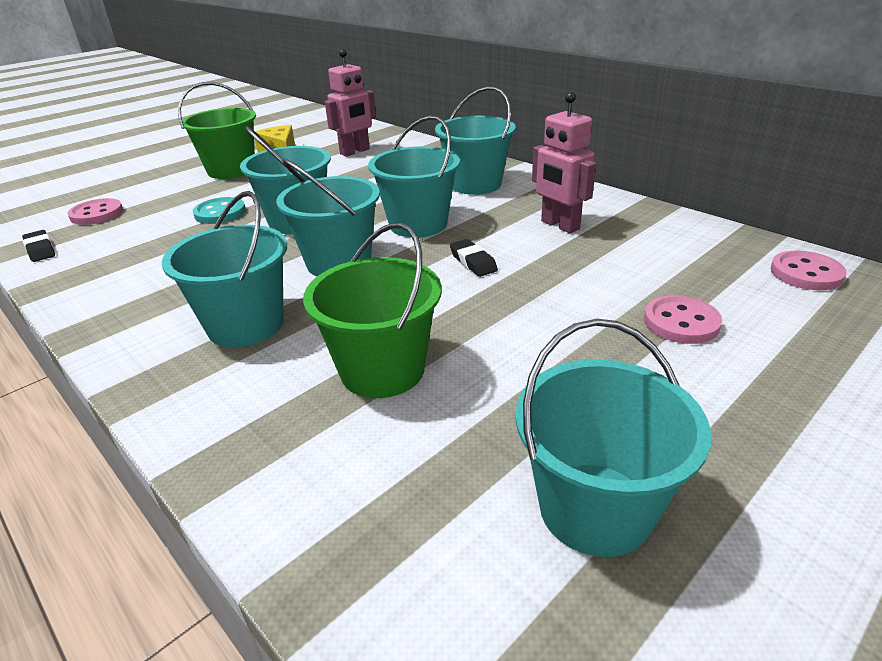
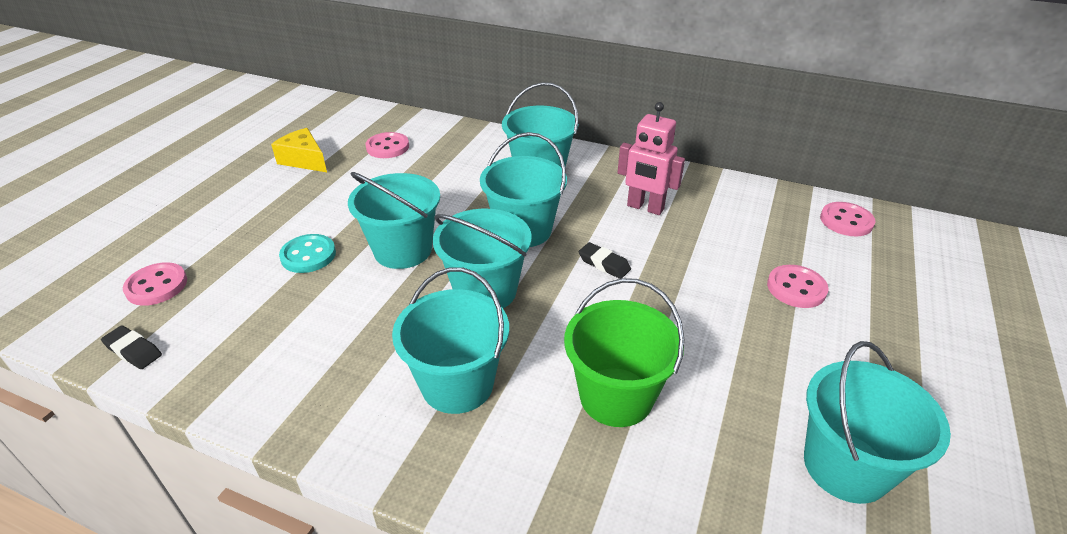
camera: 25 degrees left, 5 degrees up
(231, 170) = (268, 194): green bucket -> none
(355, 152) = (387, 147): pink robot -> pink button

